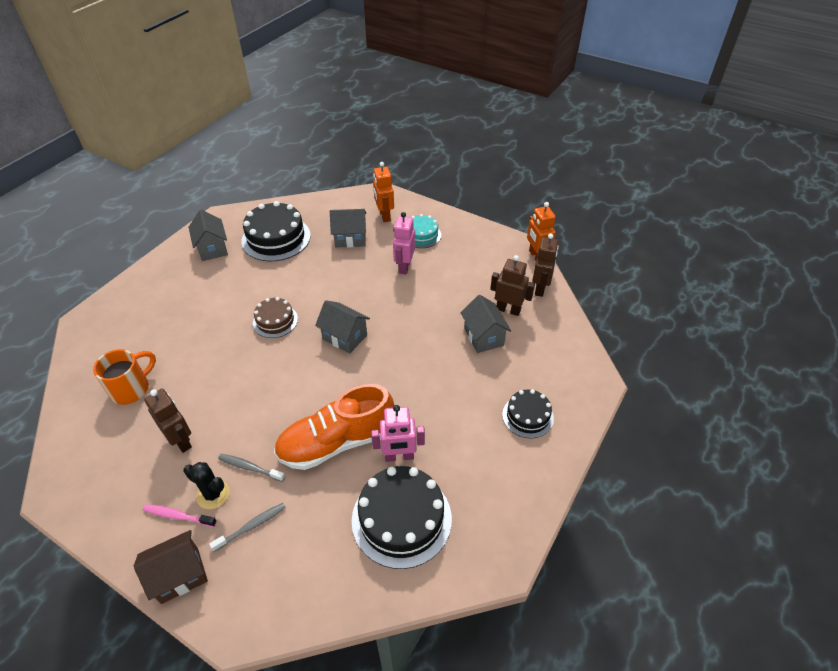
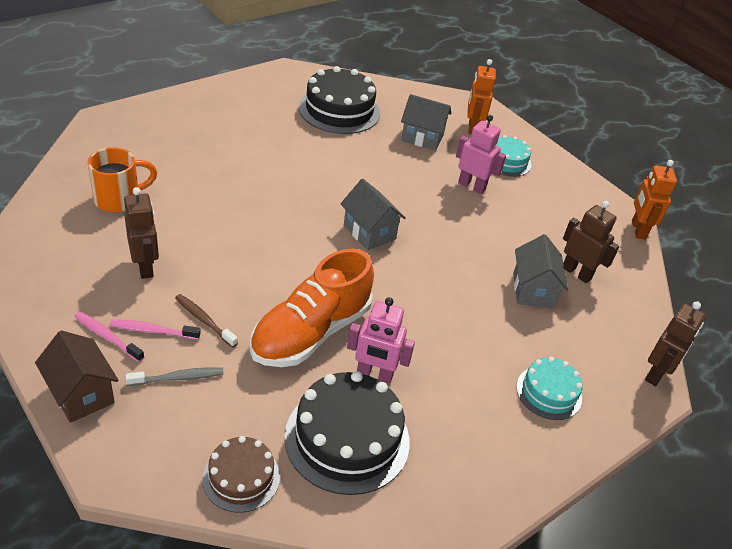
camera: 15 degrees right, 5 degrees down
(180, 575) = (81, 394): brown house -> brown house turned 60 degrees clockwise
(212, 249) = (266, 97): grey house -> none
(213, 494) = (153, 331): black cactus -> pink toothbrush
(250, 467) = (204, 320): grey toothbrush -> brown toothbrush
(275, 321) = (300, 189): brown cake -> brown cake (241, 477)
(337, 442) = (311, 332): orange shoe -> orange shoe turned 45 degrees counterclockwise
(404, 266) = (472, 186): pink robot -> pink robot turned 90 degrees clockwise
(527, 416) = (549, 392): black cake -> turquoise cake
(540, 288) = (627, 264): brown robot -> brown robot (656, 374)

